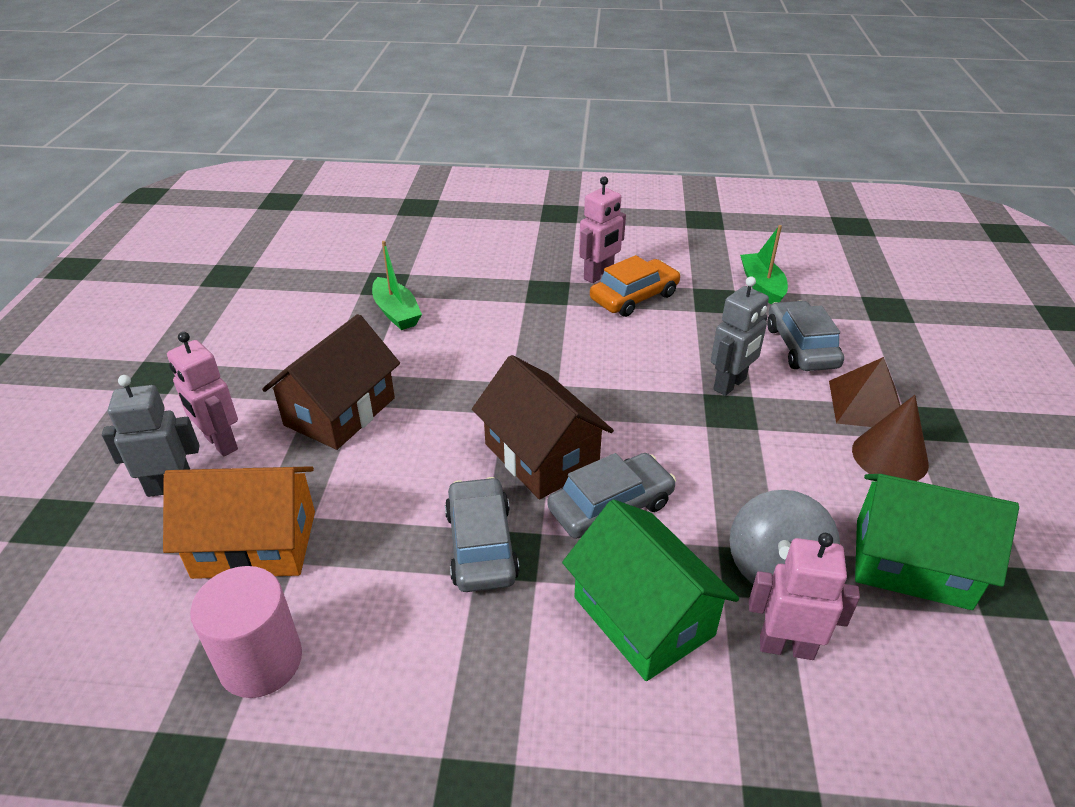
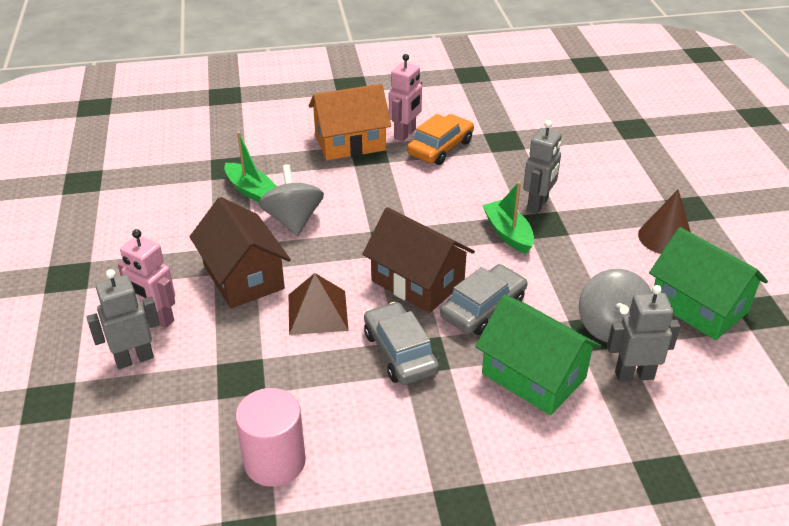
camera: 15 degrees left, 0 degrees up
(255, 544) = (227, 385): orange house -> orange house (350, 143)
(340, 411) = (243, 277): brown house -> brown house turned 45 degrees counterclockwise
(427, 354) = (293, 220): none -> grey spinning top
(762, 286) = (536, 124): green boat -> green boat (508, 233)
(786, 646) = (634, 375): pink robot -> grey robot
(801, 347) = (580, 167): grey car -> none
(866, 404) = (639, 203): brown pyramid -> brown pyramid (317, 312)
(911, 563) = (699, 306): green house -> green house turned 45 degrees clockwise

